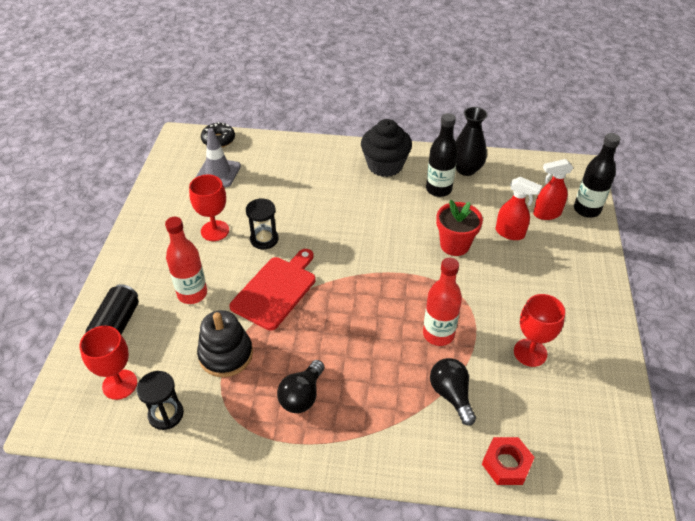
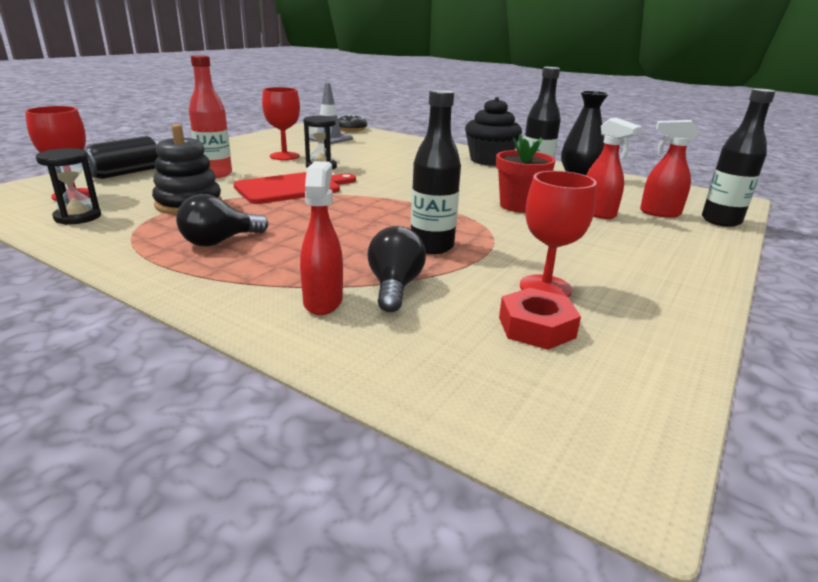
camera: 25 degrees right, 20 degrees down
(425, 430) = (323, 301): none -> red spray bottle
(438, 334) = (431, 246): red bottle -> black bottle
(506, 464) = (404, 363): red nut -> red nut (536, 327)

